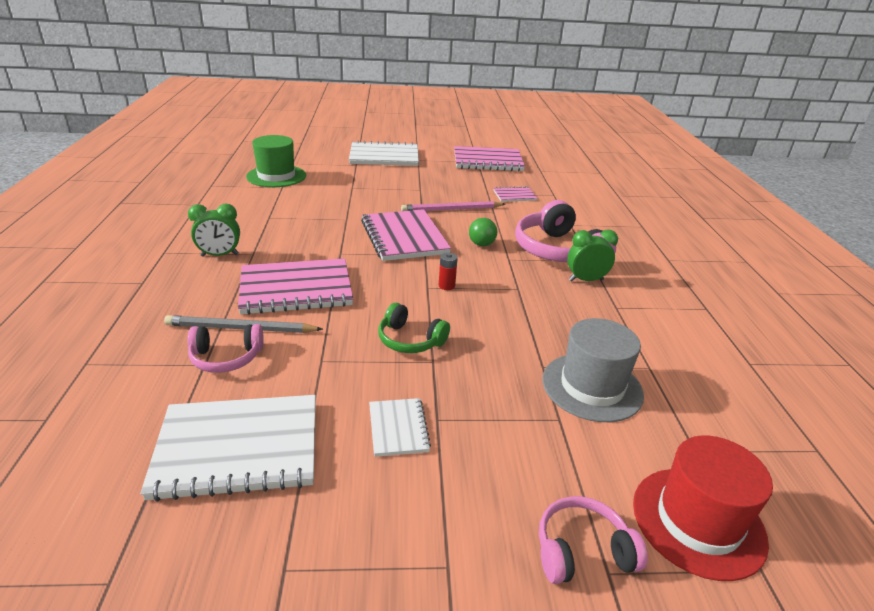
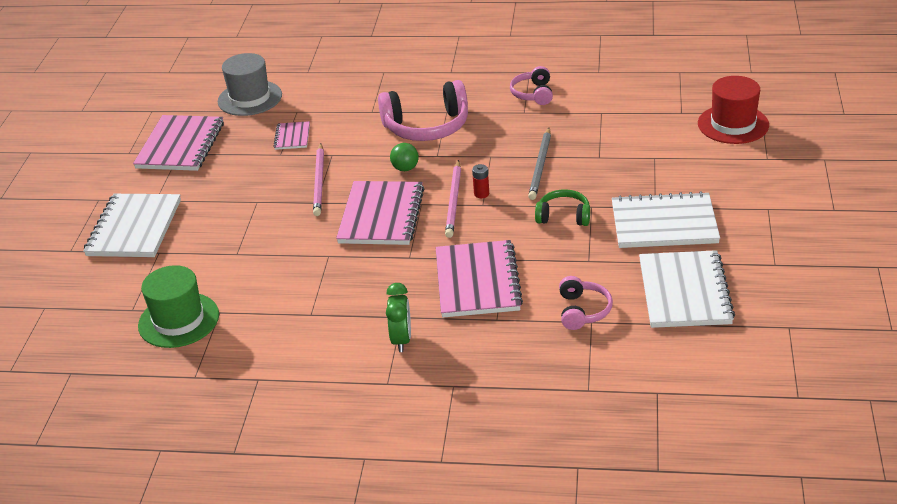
camera: 75 degrees left, 5 degrees up
(241, 328) = (541, 308): grey pencil -> grey pencil (540, 166)
(398, 428) = (664, 223): white notebook -> white notebook, size x2.03
(404, 237) = (381, 215): pink notebook -> pink notebook turned 75 degrees counterclockwise
(410, 340) = (563, 216): green headphones -> green headphones turned 120 degrees counterclockwise
(431, 271) = (454, 201): none -> pink pencil
(582, 551) = (754, 164): pink headphones -> pink headphones (533, 94)
(585, 280) = (480, 120): green clock -> none
(592, 387) = (622, 140): grey hat -> grey hat (250, 98)

